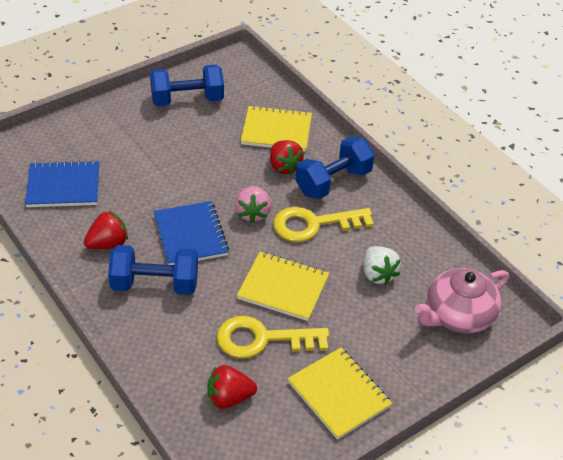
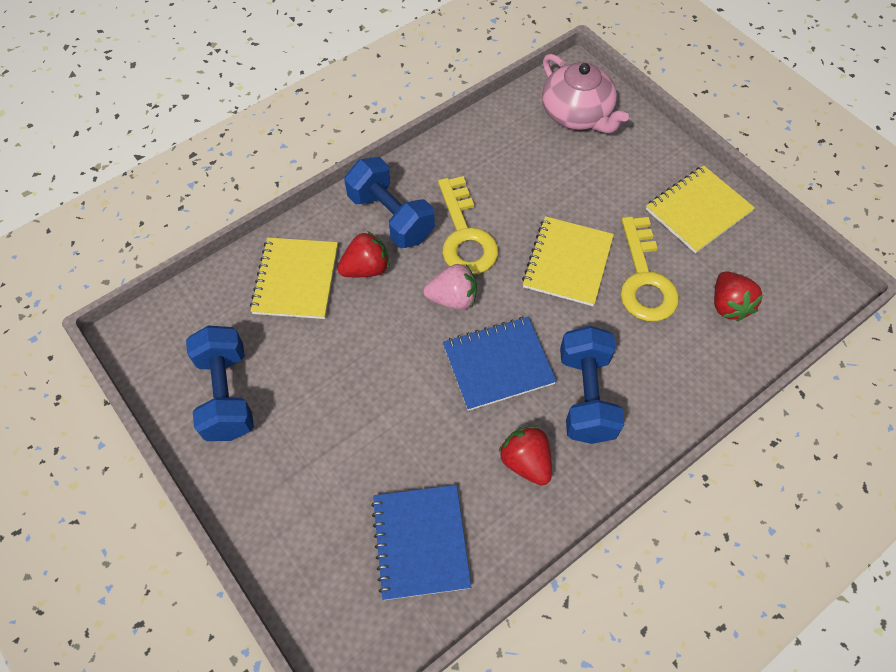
camera: 90 degrees left, 15 degrees up
(378, 274) = (533, 177): white strawberry -> none

